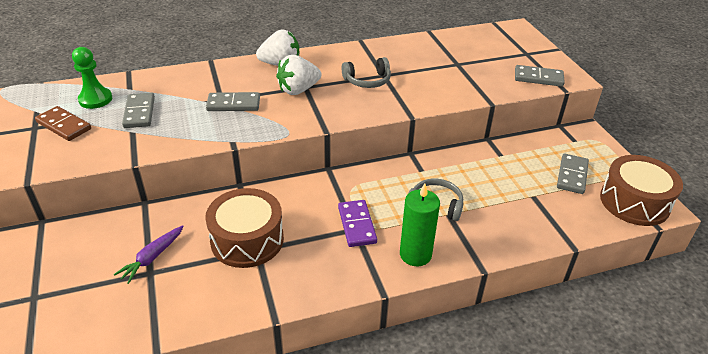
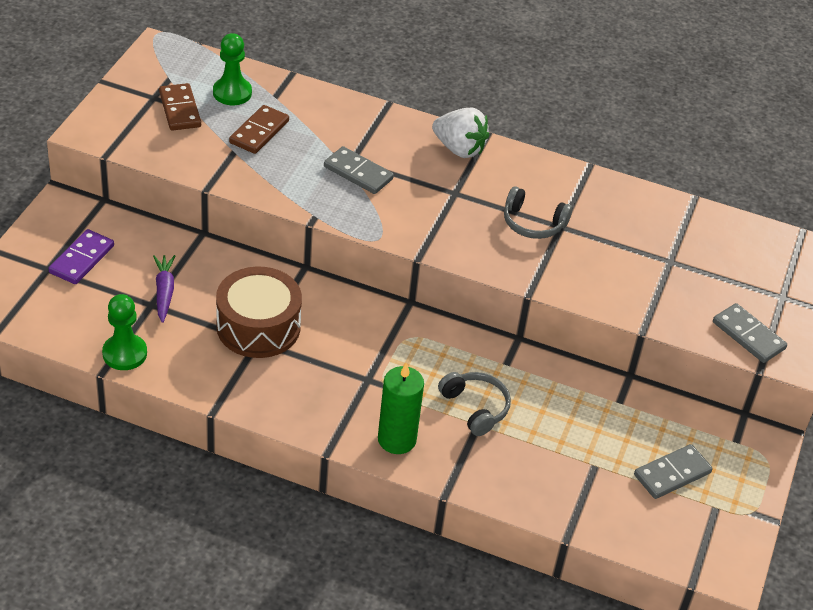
camera: 35 degrees right, 5 degrees up
(139, 112) = (259, 132): grey domino -> brown domino
(152, 258) = (164, 292): purple carrot -> purple carrot turned 105 degrees clockwise
(162, 322) = (124, 353): none -> green pawn
(298, 90) = (443, 193): white strawberry -> none
(356, 225) = (373, 376): purple domino -> purple domino (81, 259)
(634, 202) = (704, 545): brown drum -> none

